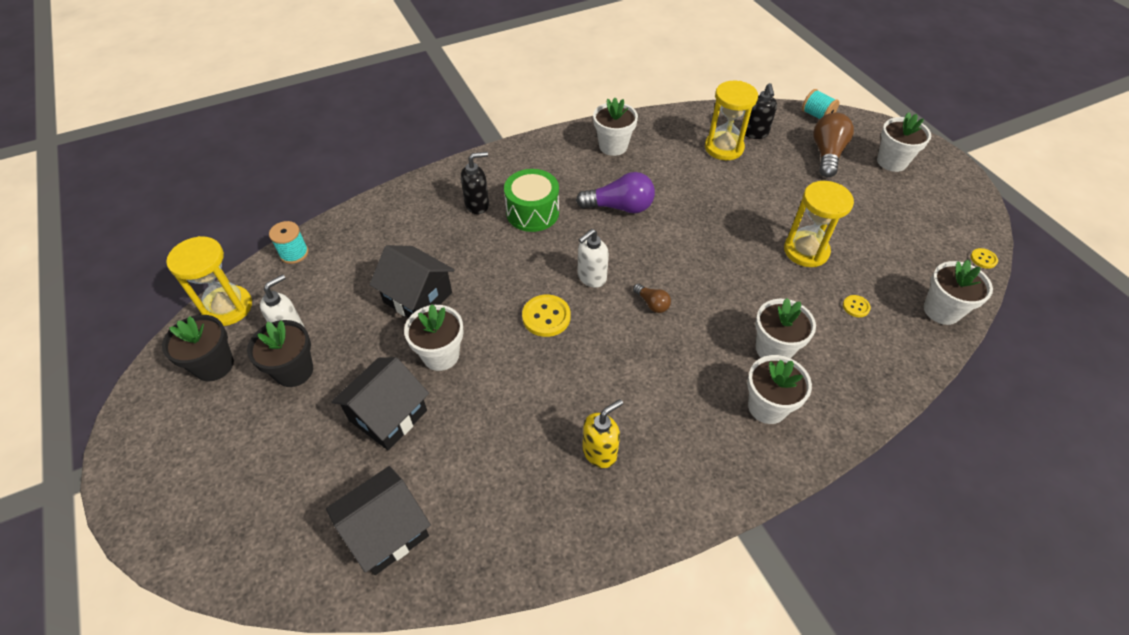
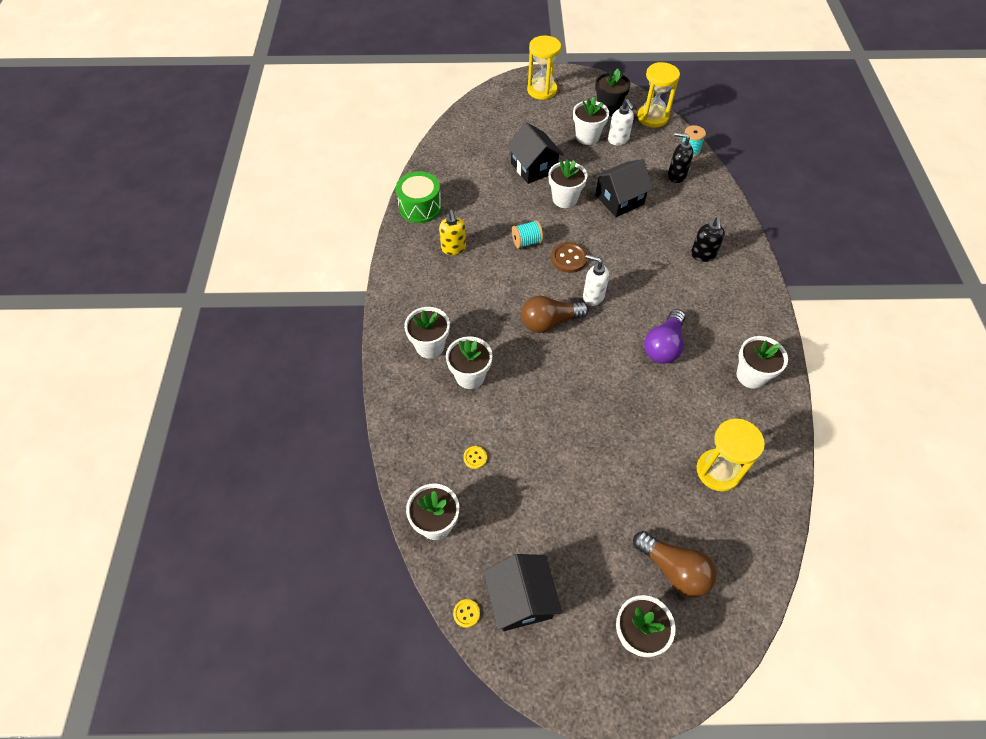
camera: 115 degrees right, 5 degrees up
(294, 371) = (587, 137): black flower pot -> white flower pot
(386, 531) = (464, 153): black house -> black house (521, 599)
(532, 212) = (680, 286): green drum -> green drum (420, 207)
(546, 317) = (569, 258): yellow button -> brown button
(591, 277) = (593, 296): white soap dispenser -> white soap dispenser turned 45 degrees counterclockwise
(652, 304) = (549, 322): brown light bulb -> brown light bulb, size x1.93
(755, 133) = (733, 516): black soap dispenser -> black soap dispenser (676, 176)
(806, 251) = (550, 459): yellow hourglass -> yellow hourglass (542, 90)
(816, 115) = (747, 607): turquoise spool -> turquoise spool (526, 242)

